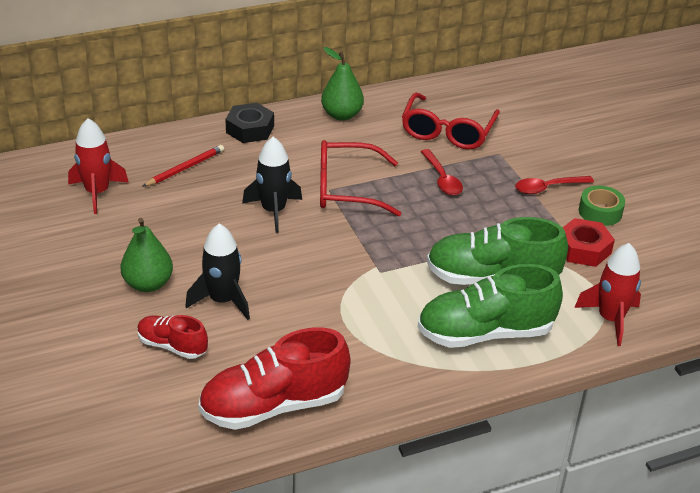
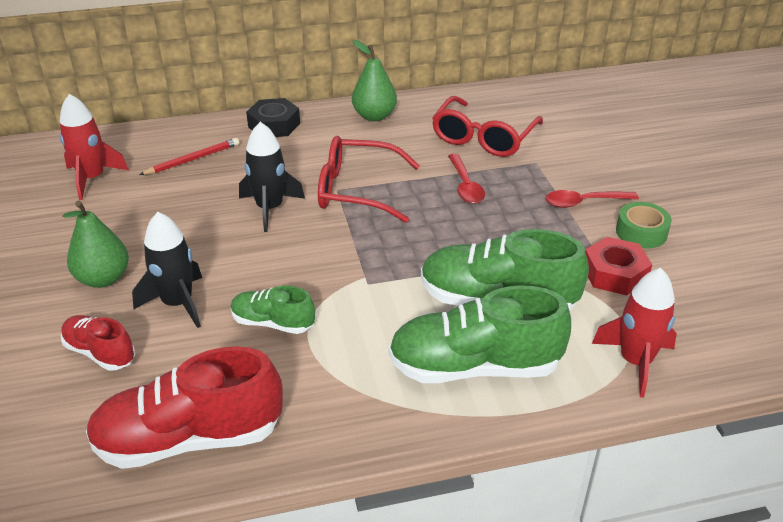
camera: 10 degrees right, 0 degrees up
(310, 311) = (273, 323): none -> green shoe

